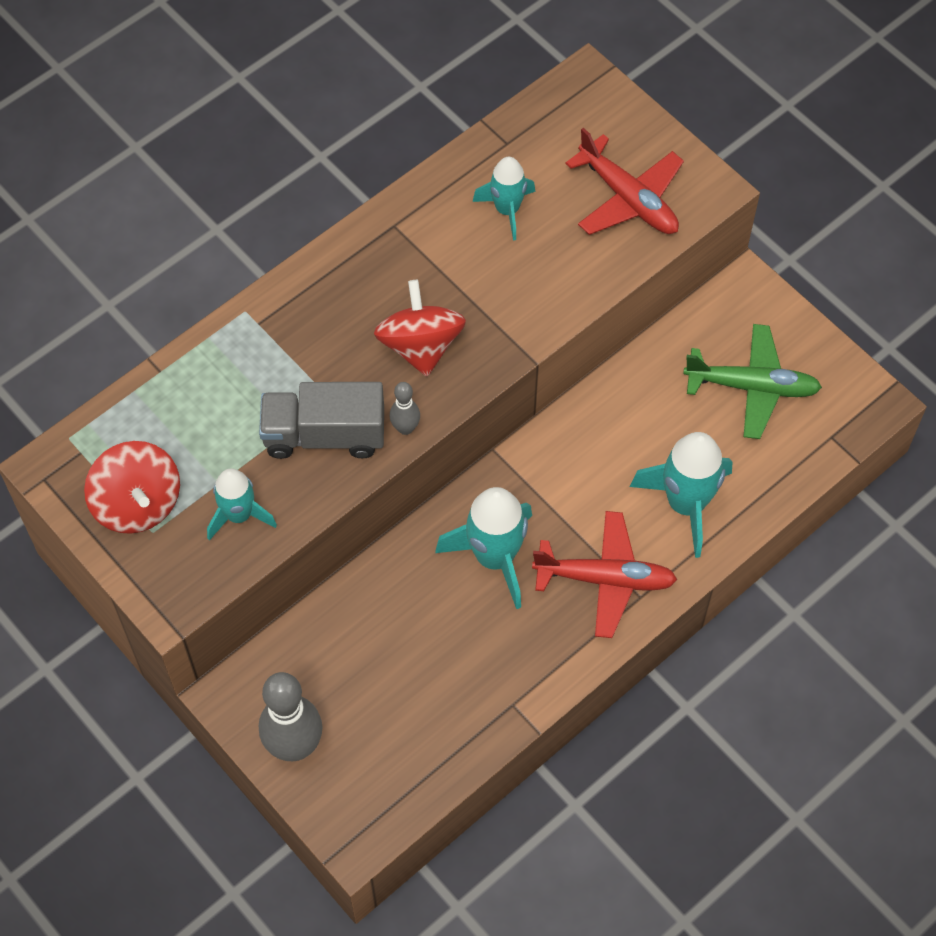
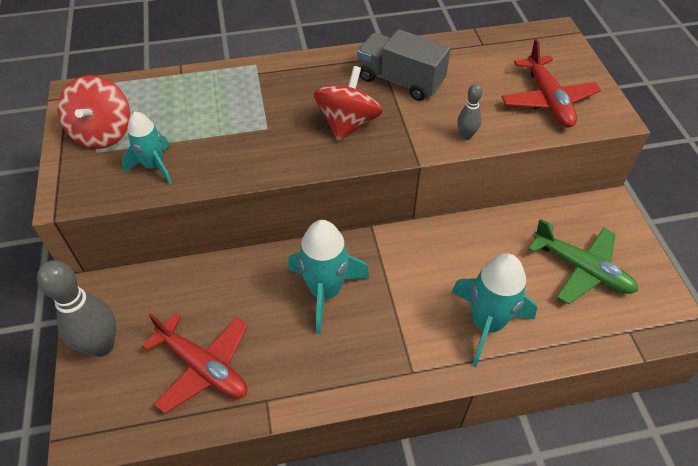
camera: 30 degrees right, 10 degrees down
(324, 435) = (246, 146): grey truck -> grey truck (400, 81)
(405, 428) = (301, 164): grey bowling pin -> grey bowling pin (466, 136)
(507, 210) = (459, 76): turquoise rocket -> none
(605, 579) = (394, 346): red plane -> red plane (204, 367)

